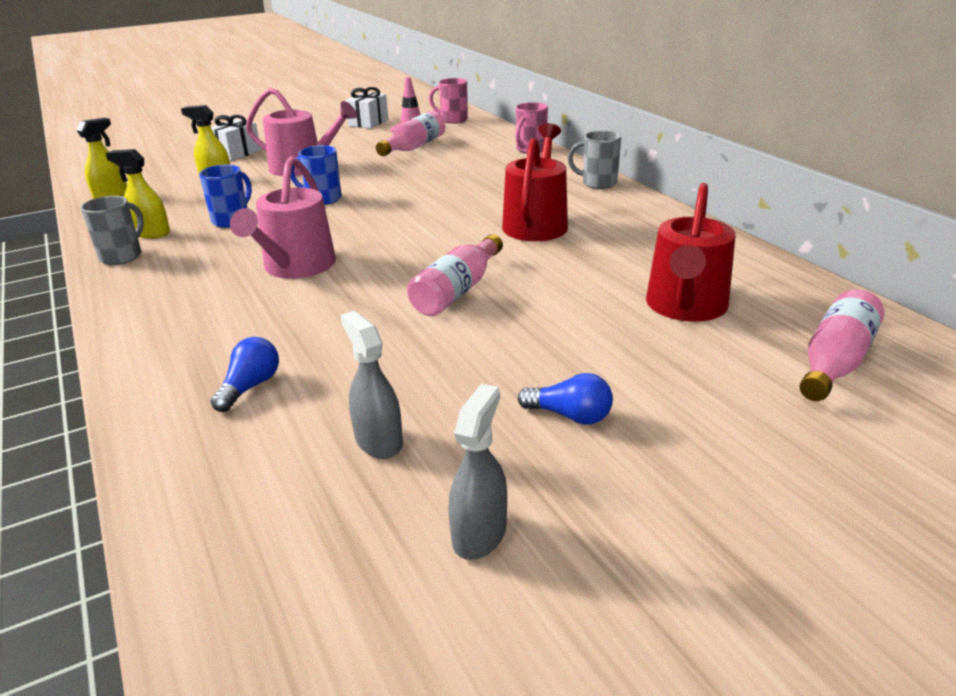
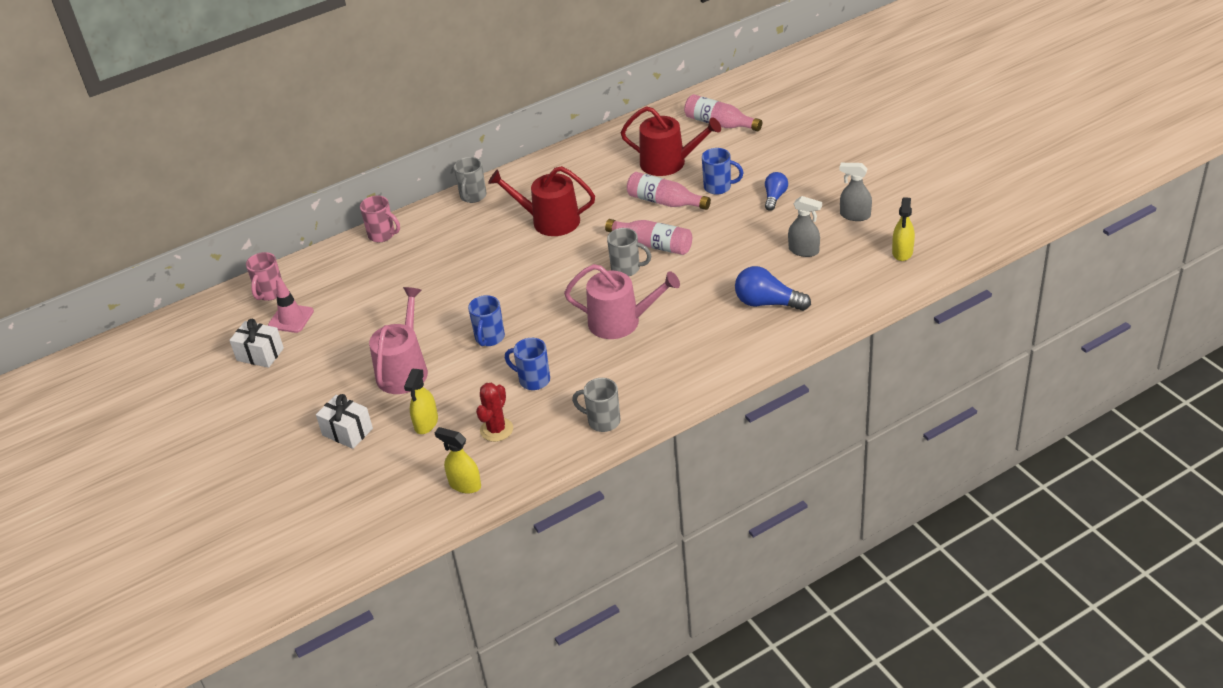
camera: 90 degrees left, 10 degrees up
(151, 233) = (557, 421): yellow spray bottle -> yellow spray bottle (902, 252)
(172, 206) = (496, 430): none -> red cactus
(250, 387) = (767, 303): blue light bulb -> blue light bulb, size x1.57
(378, 441) = (804, 250): grey spray bottle -> grey spray bottle turned 120 degrees counterclockwise
(408, 271) = (627, 269): none -> grey mug
(414, 147) = (357, 307): pink bottle -> pink bottle (665, 202)
(609, 352) = (719, 187): none -> blue mug

